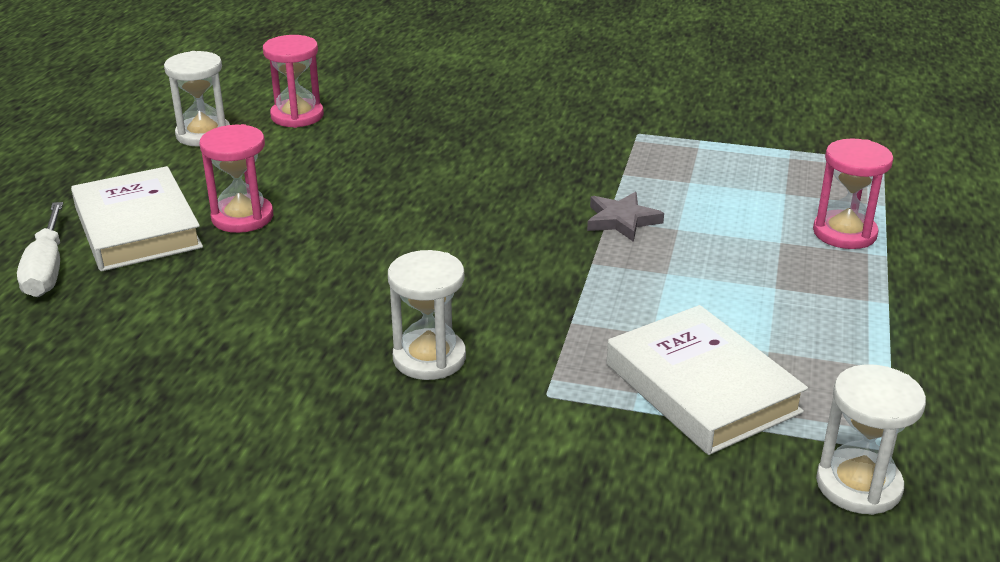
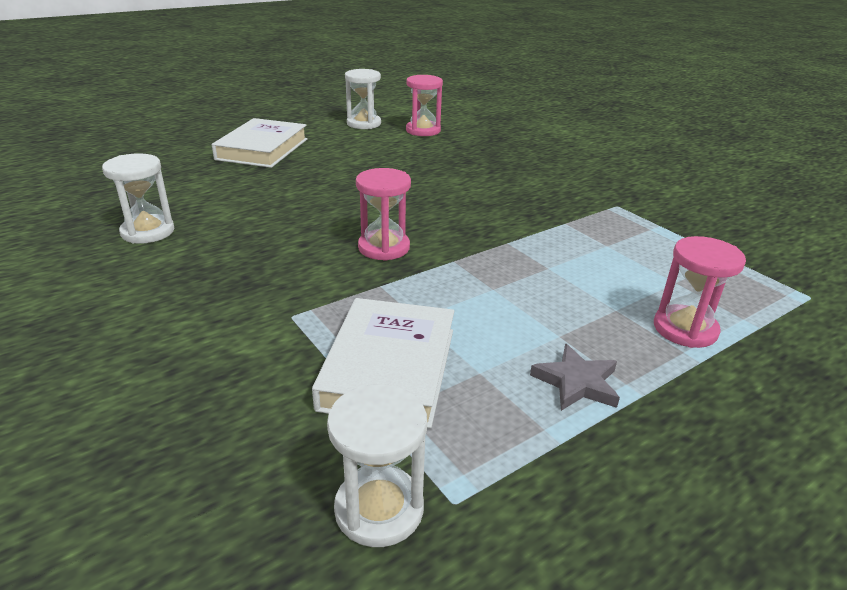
camera: 40 degrees right, 0 degrees up
(47, 270) = (197, 151): white screwdriver -> none
(242, 217) = (313, 162): pink hourglass -> pink hourglass (384, 247)
(429, 358) = (270, 264): white hourglass -> white hourglass (148, 232)
(621, 220) = (516, 247): grey star -> grey star (576, 382)

